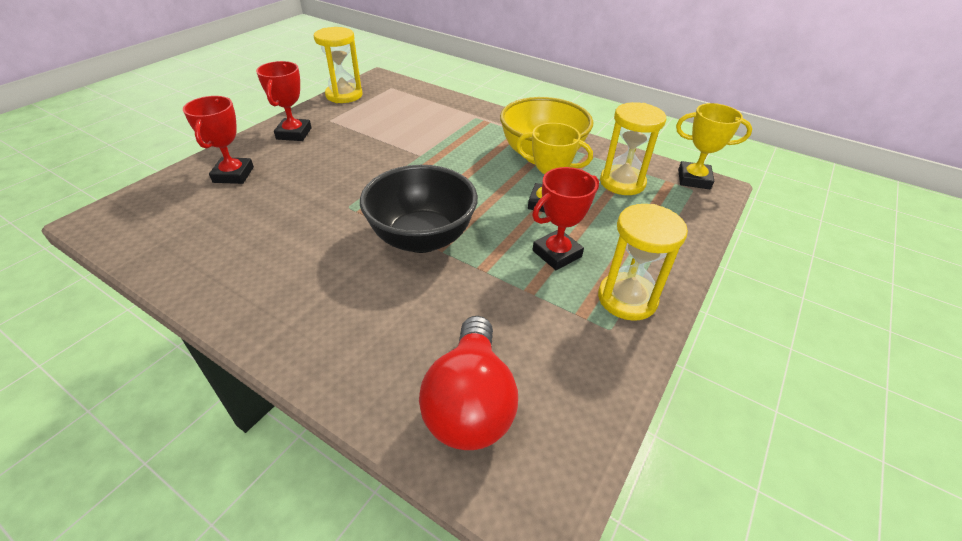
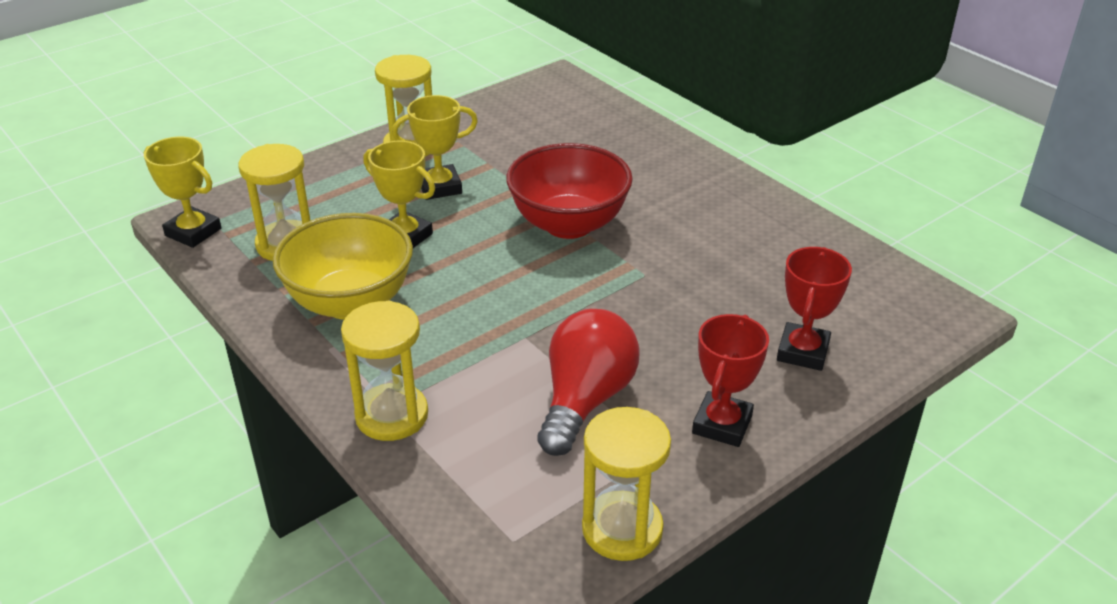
camera: 160 degrees left, 5 degrees down
(422, 238) = (569, 224): black bowl -> red bowl
(470, 403) = (577, 117): red light bulb -> red light bulb (585, 400)
(472, 113) = (392, 415): none -> yellow hourglass
(557, 253) = (440, 187): red trophy -> yellow trophy

